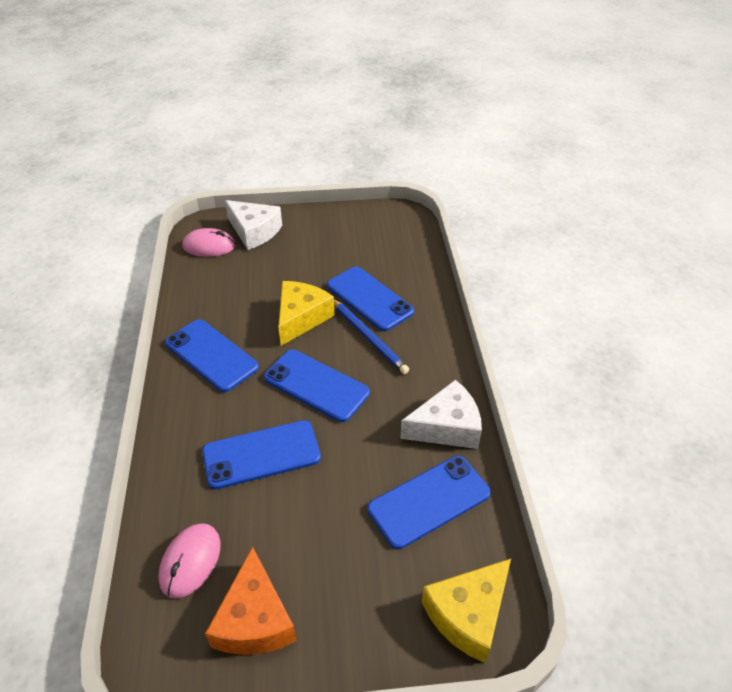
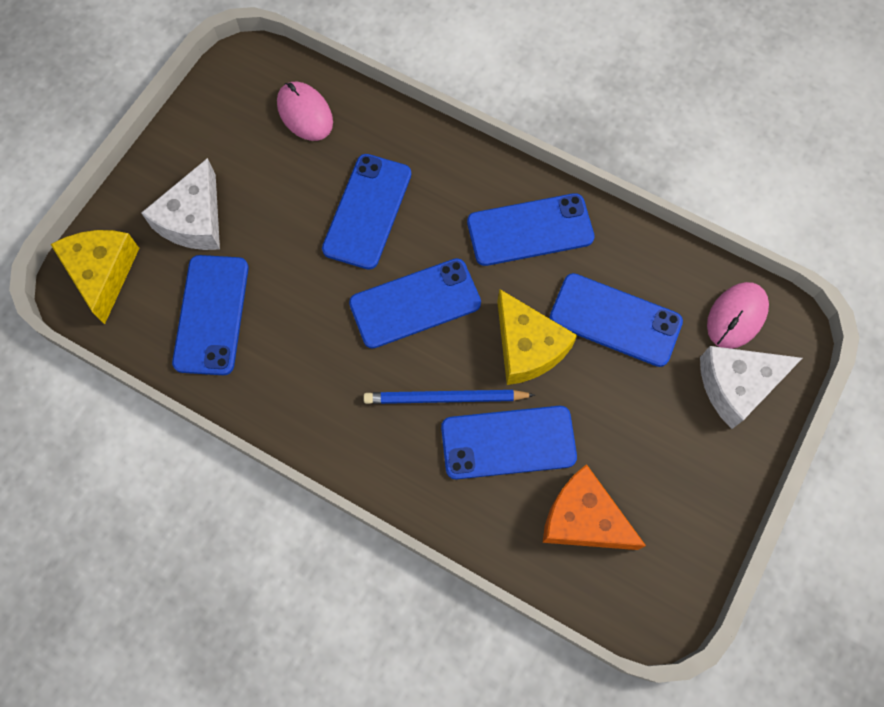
camera: 125 degrees right, 25 degrees up
(250, 290) = (615, 320): none -> blue phone
(254, 619) = (223, 132): orange cheese -> orange cheese (583, 518)
(446, 427) = (271, 389): white cheese -> white cheese (194, 220)

